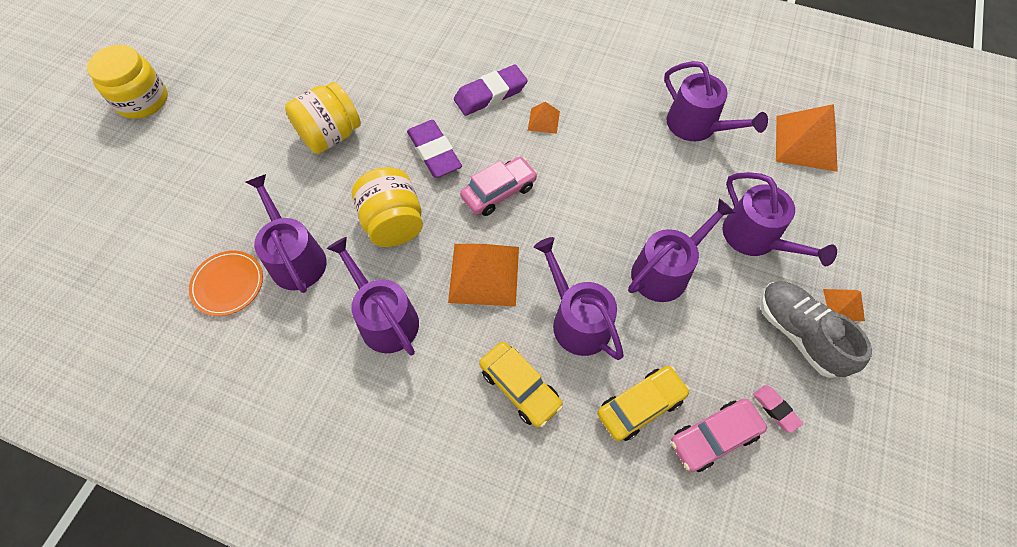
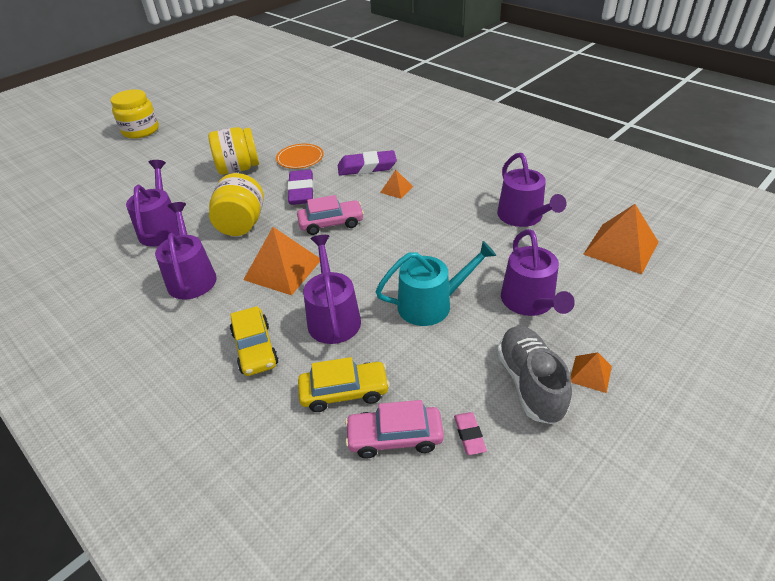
camera: 25 degrees right, 20 degrees down
(228, 284) = (108, 232): orange plate -> orange plate (300, 158)
(665, 271) = (431, 304): purple watering can -> turquoise watering can

